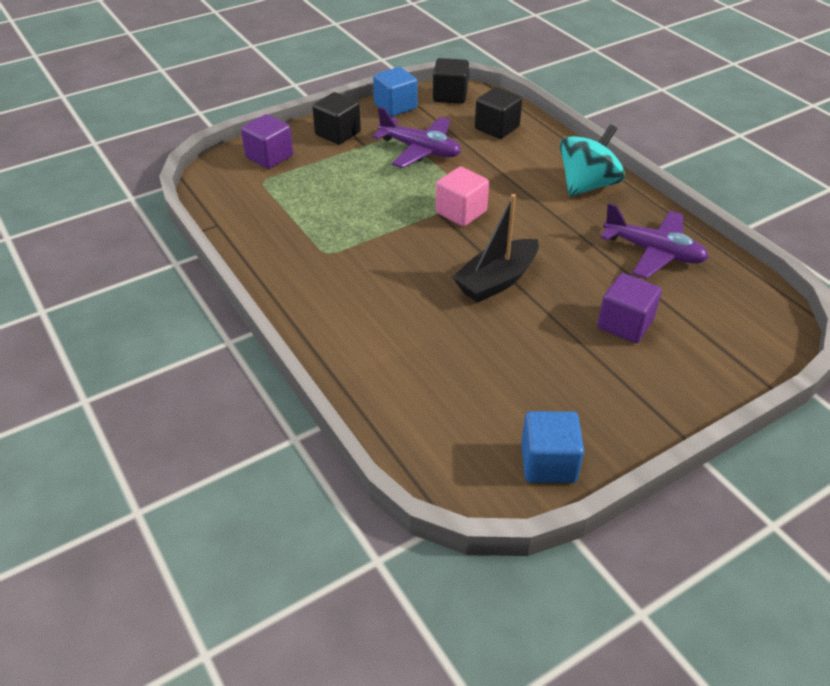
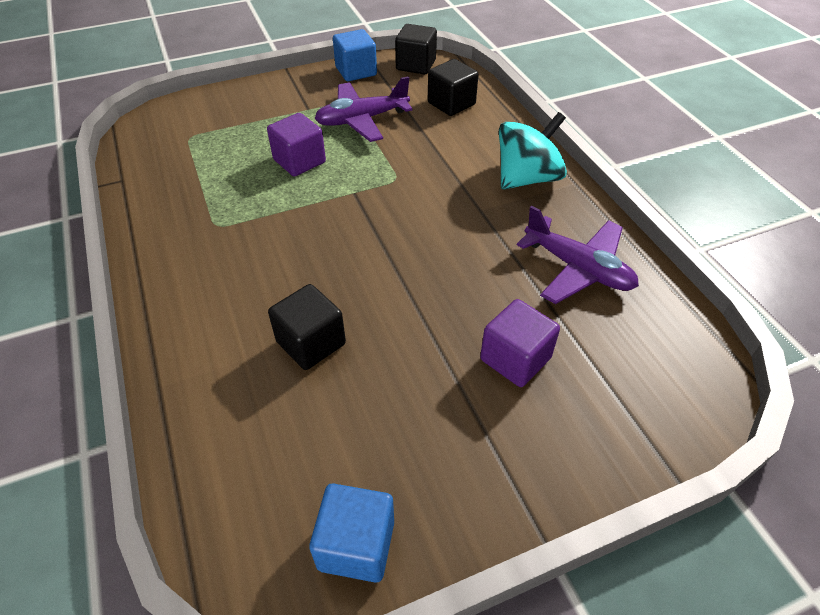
camera: 10 degrees right, 5 degrees up
(269, 157) = (207, 112): purple cube -> purple cube (299, 161)
(338, 133) = (286, 94): black cube -> black cube (311, 343)
(420, 150) = (362, 120): purple plane -> purple plane turned 120 degrees clockwise
(461, 212) = (377, 194): pink cube -> none
(496, 281) = (385, 282): black boat -> none

